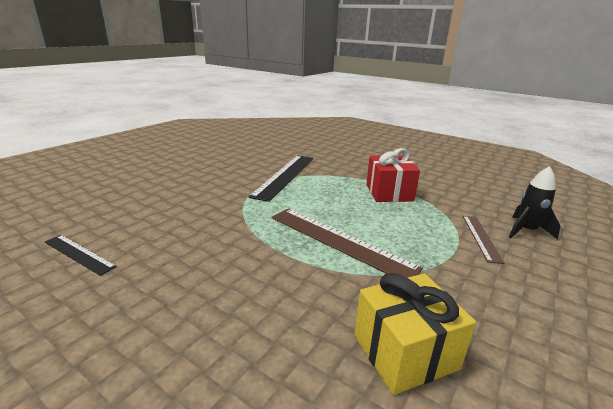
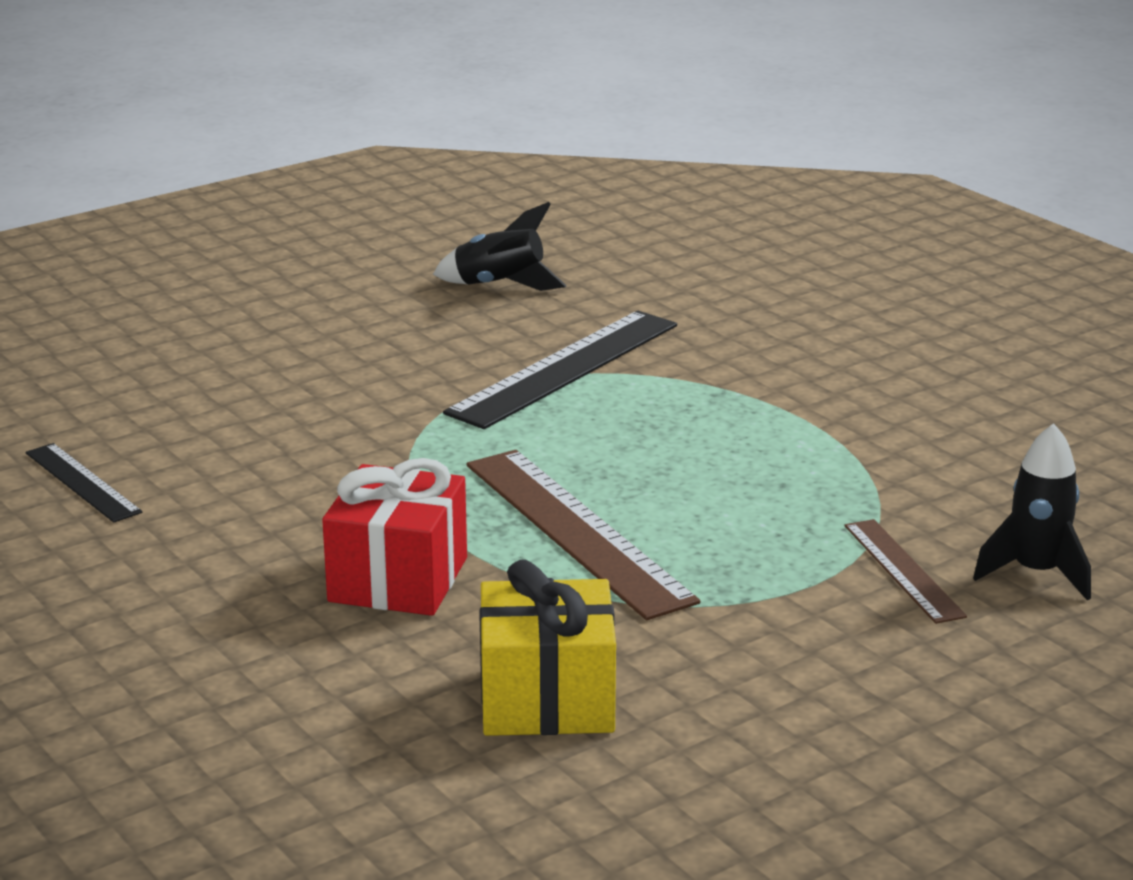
camera: 20 degrees right, 0 degrees up
(243, 152) = (500, 286): none -> black rocket
(389, 193) = (794, 444): red gift -> red gift (398, 579)
(481, 237) = (903, 570): brown ruler -> brown ruler turned 45 degrees counterclockwise

